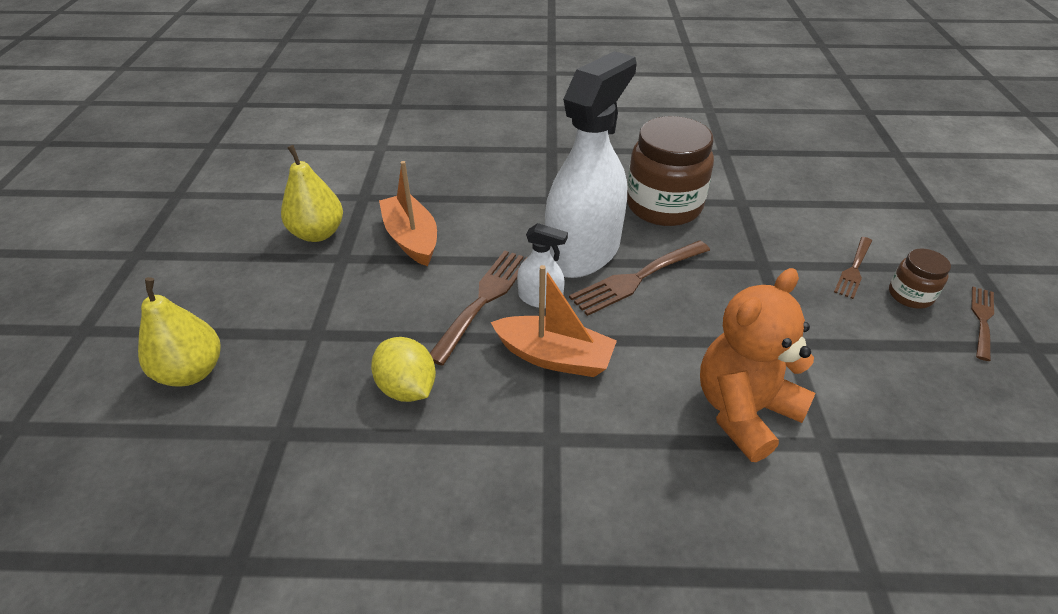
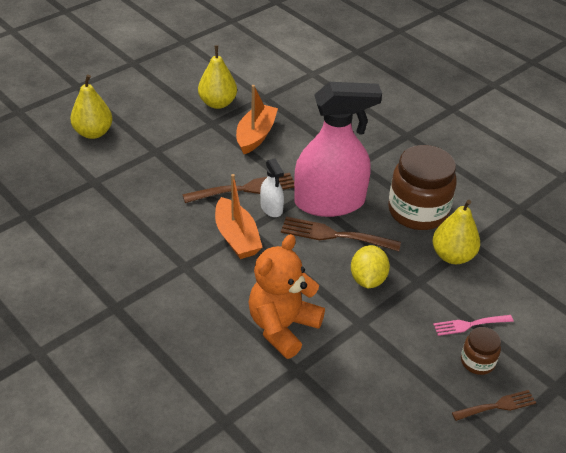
camera: 45 degrees right, 0 degrees up
(407, 388) = (159, 201): yellow lemon -> yellow lemon (368, 279)
(583, 252) = (329, 202): white spray bottle -> pink spray bottle
(744, 411) = (282, 327): orange teddy bear -> orange teddy bear turned 60 degrees counterclockwise
(747, 223) = (452, 256): none -> yellow pear
(854, 269) = (469, 325): brown fork -> pink fork

